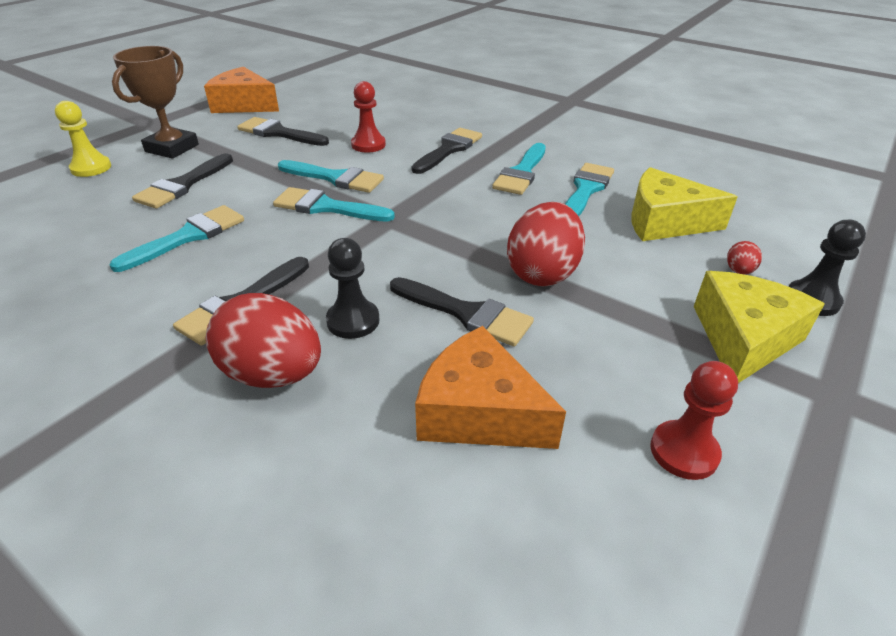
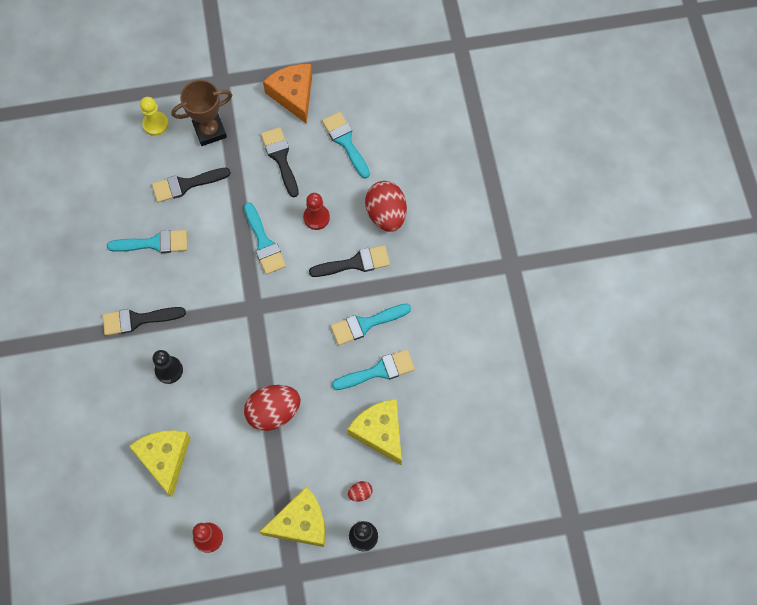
camera: 45 degrees right, 30 degrees up
(273, 374) = (117, 375): red egg -> red egg (386, 214)
(326, 207) = (234, 270): turquoise brush -> turquoise brush (345, 142)
(466, 313) = (214, 407): black brush -> none
(479, 412) = (165, 459): orange cheese -> yellow cheese

